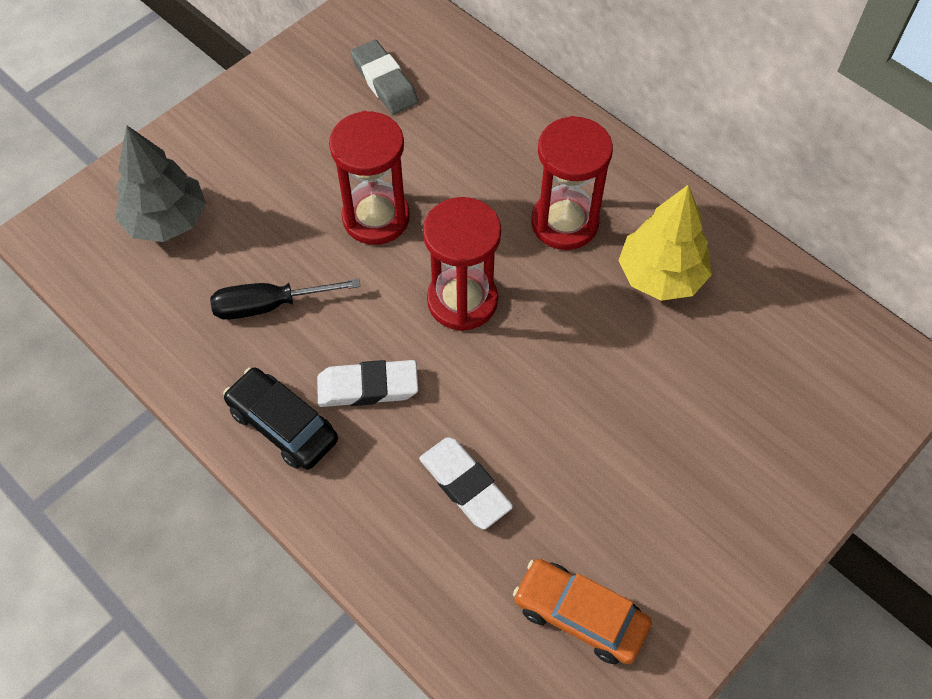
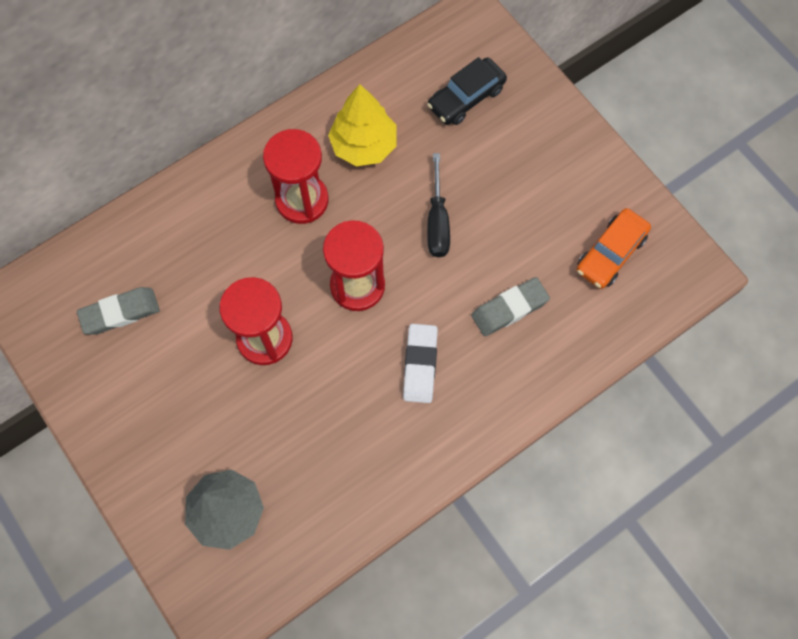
camera: 80 degrees left, 10 degrees up
(269, 305) = (332, 431): black screwdriver -> black screwdriver (437, 221)
(283, 425) = (441, 430): black car -> black car (466, 98)
(465, 485) = (509, 308): white eraser -> grey eraser

